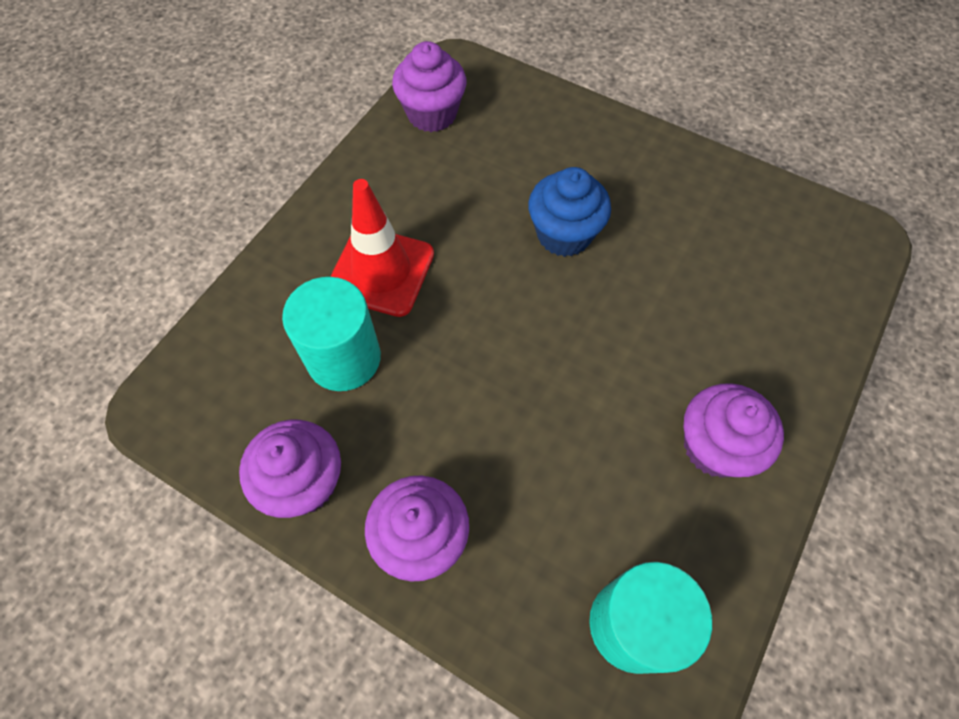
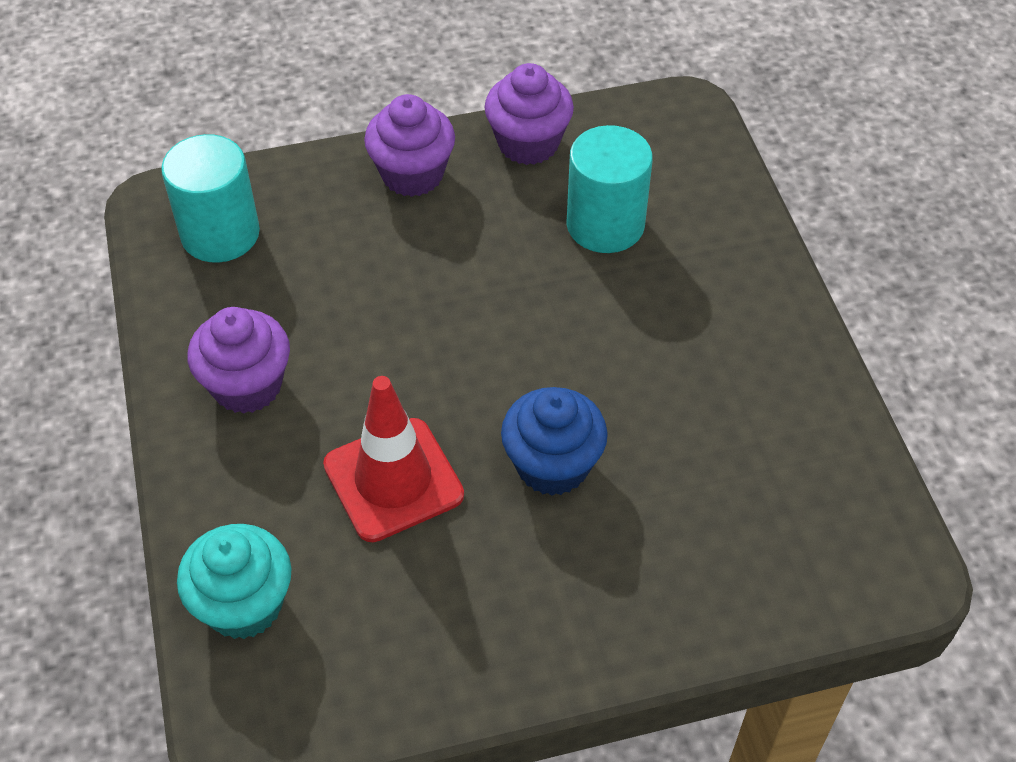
camera: 135 degrees right, 10 degrees down
(381, 271) = (666, 302): red traffic cone -> red traffic cone (393, 480)
(432, 114) = (836, 486): purple cupcake -> none
(819, 298) = (244, 604): none -> turquoise cupcake

